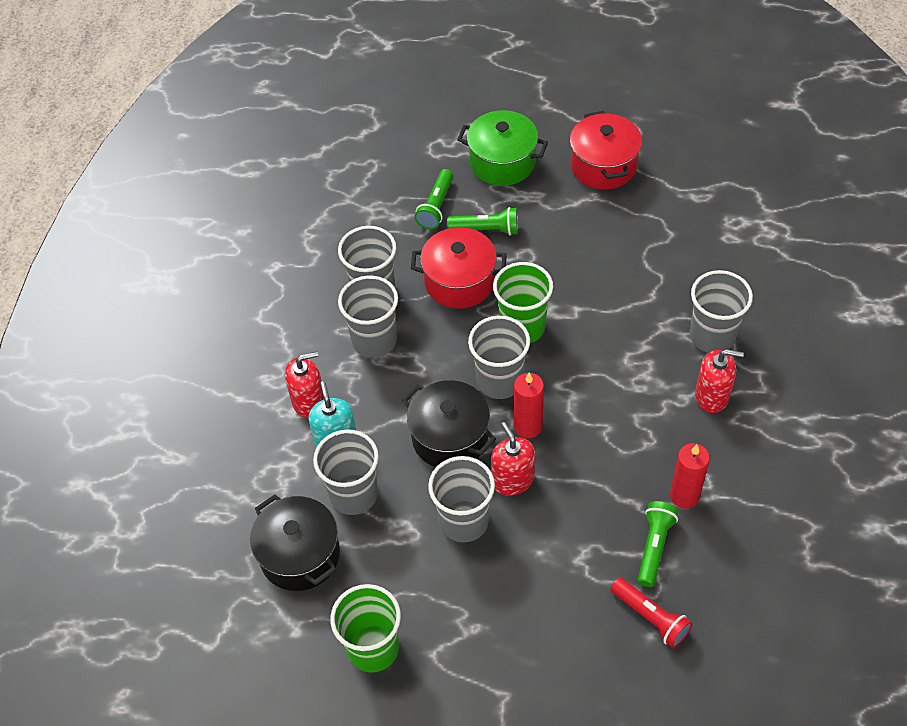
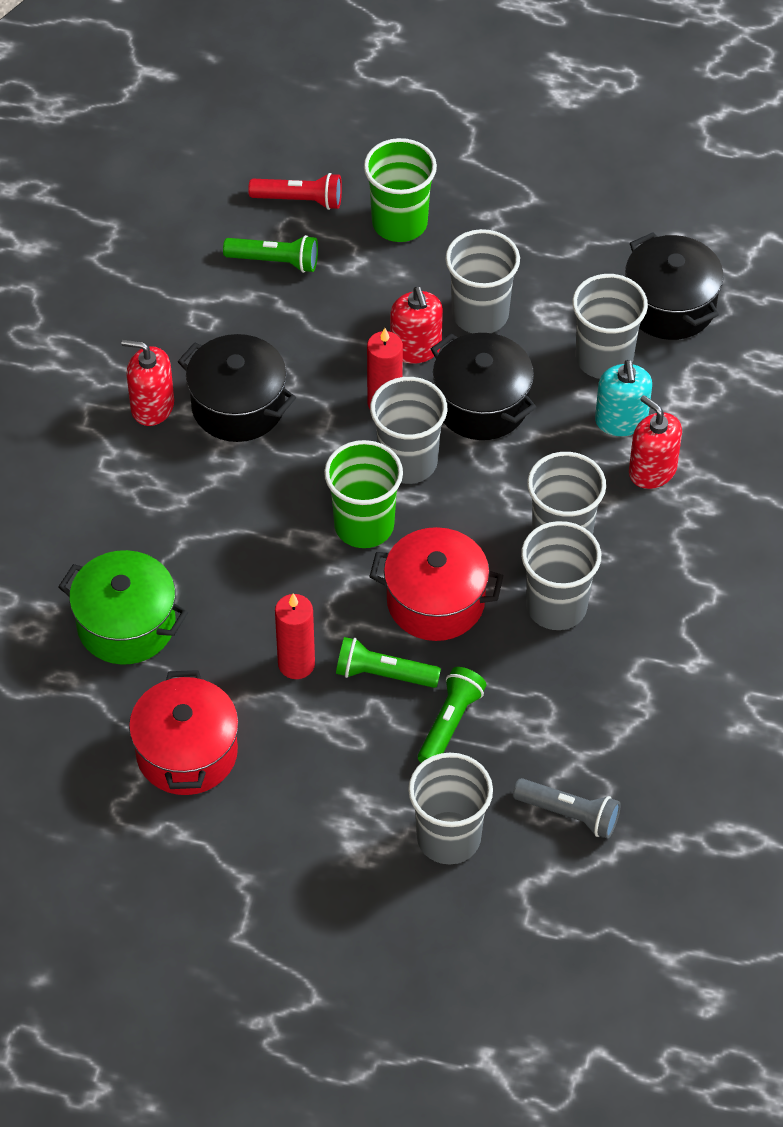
camera: 175 degrees left, 0 degrees up
(309, 402) = (652, 470): red soap dispenser -> red soap dispenser turned 60 degrees clockwise
(352, 166) = (569, 814): none -> grey flashlight
(373, 648) = (595, 211): green cup -> green cup (399, 223)
(502, 162) = (337, 784): green pot -> green pot (126, 624)
(644, 407) = (238, 406): none -> black pot
(650, 617) = (299, 200): red flashlight -> red flashlight turned 135 degrees clockwise
(654, 547) = (275, 261): green flashlight -> green flashlight turned 105 degrees counterclockwise
(684, 496) = (224, 305): red candle -> red candle (296, 664)
(712, 336) = (124, 478): grey cup -> grey cup (448, 837)

